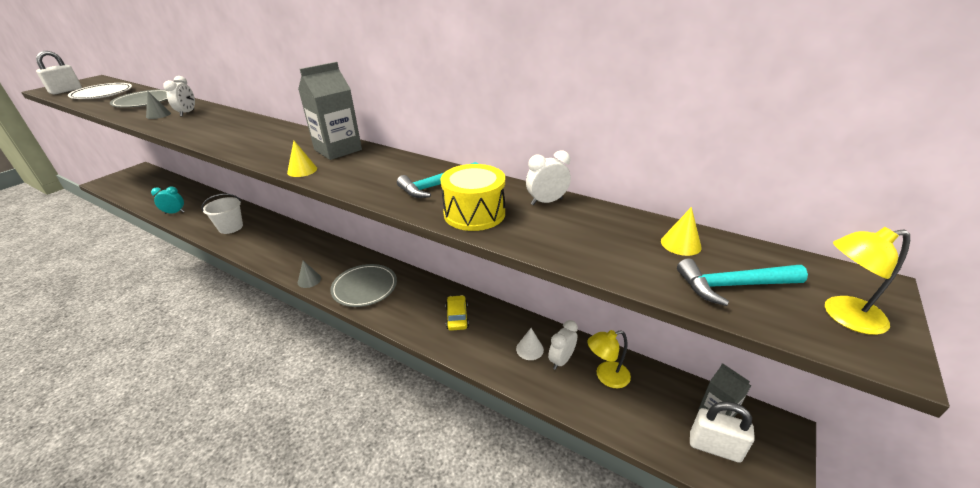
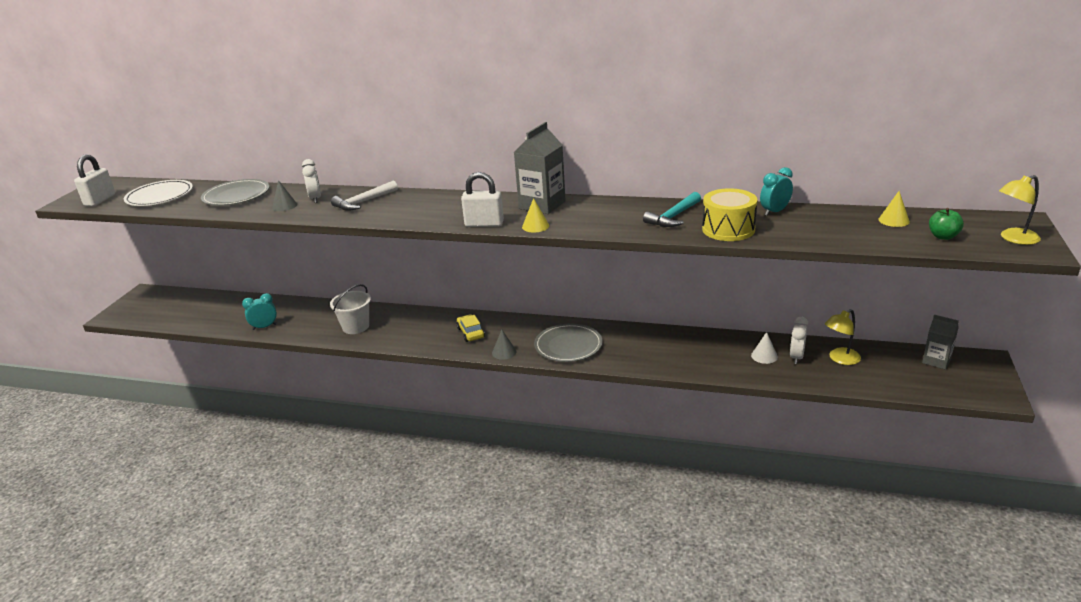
camera: 15 degrees left, 5 degrees down
(213, 121) = (364, 202): none -> white hammer
(457, 317) = (680, 348): yellow car -> yellow car (470, 333)
(546, 202) = (774, 212): white clock -> turquoise clock
(714, 447) = (945, 381): white padlock -> white padlock (484, 224)
(733, 286) = (943, 236): turquoise hammer -> green apple

